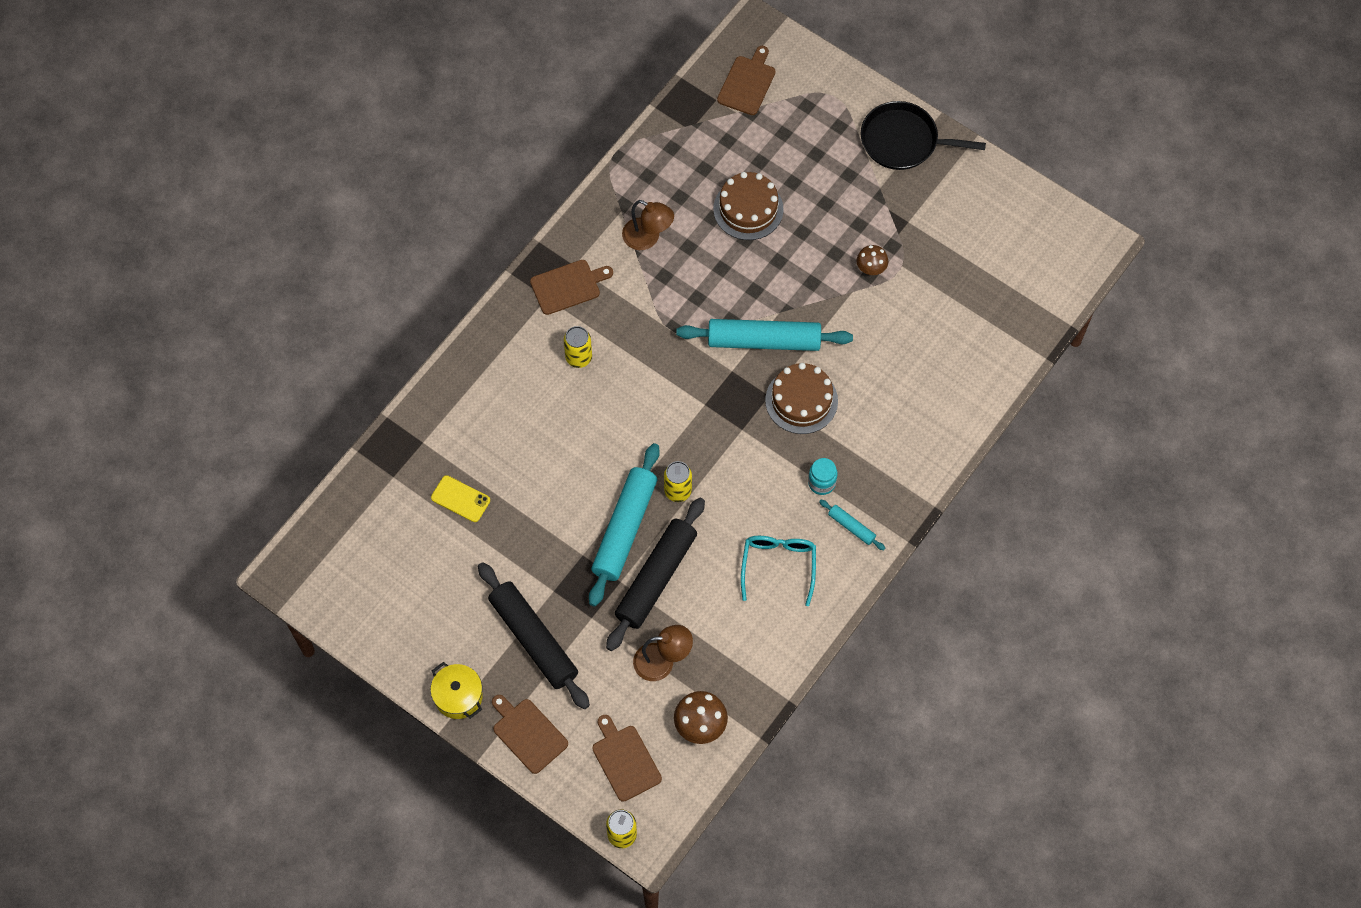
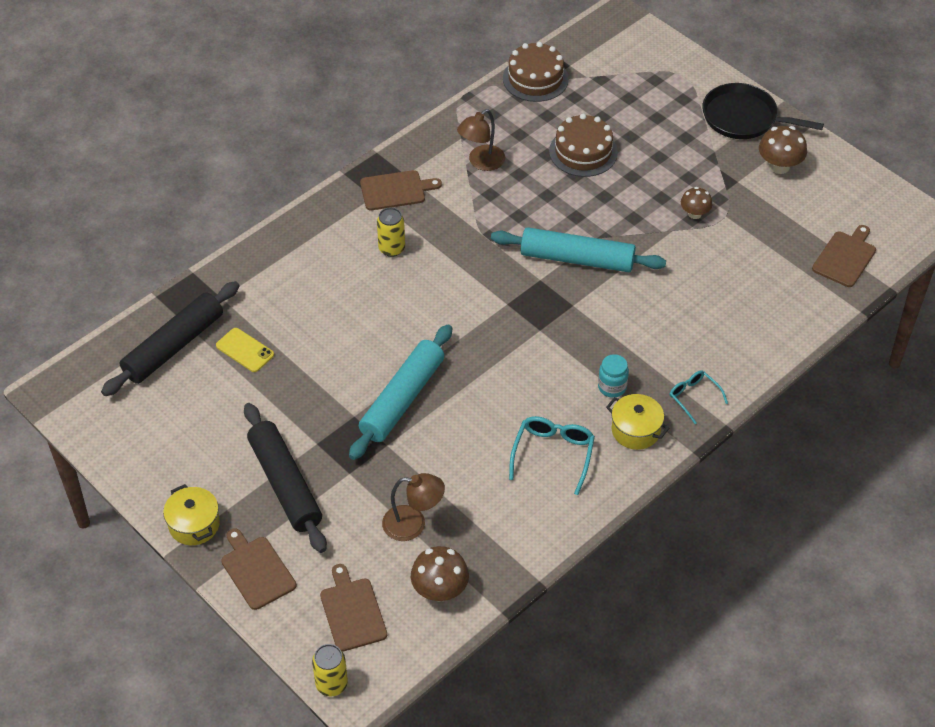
camera: 10 degrees right, 15 degrees down
(647, 238) = (481, 162): brown lamp -> brown lamp turned 90 degrees clockwise
(656, 578) = (424, 447): black rolling pin -> black rolling pin (174, 346)
(677, 491) = (463, 374): yellow can -> none
(747, 83) = (602, 56): brown cutting board -> brown cutting board (845, 257)
(801, 400) = (605, 313): brown cake -> brown cake (535, 78)
(851, 527) = (635, 430): turquoise rolling pin -> yellow pot
(900, 481) = (694, 397): none -> turquoise glasses
(947, 196) = (779, 166): none -> brown mushroom

